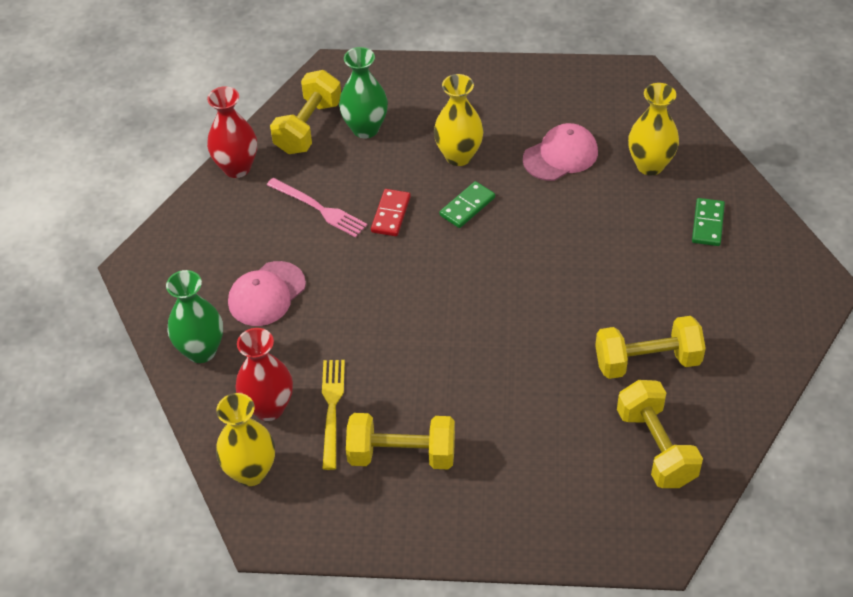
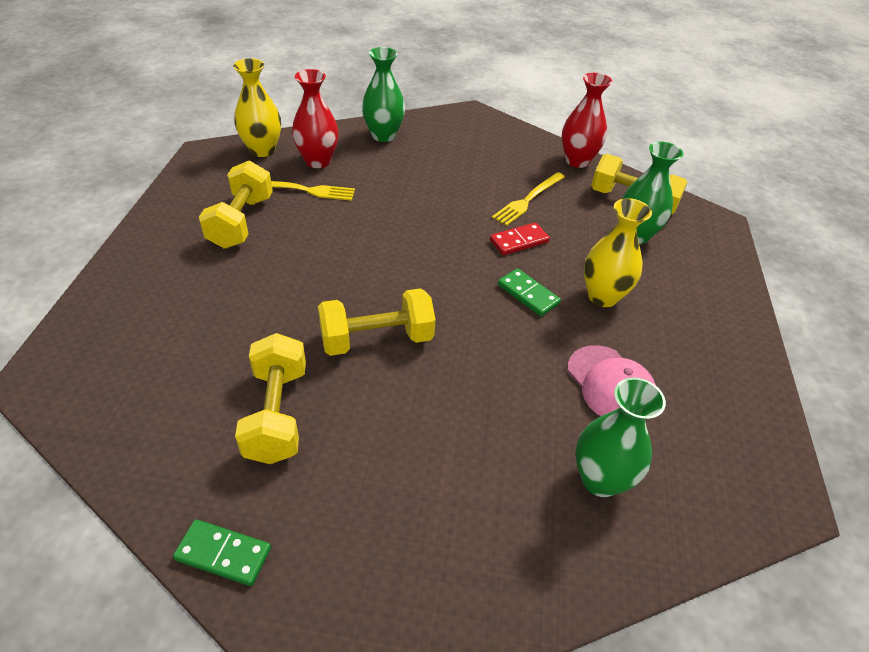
camera: 90 degrees right, 5 degrees down
(266, 294) = (433, 167): pink cap -> none
(319, 209) = (528, 200): pink fork -> yellow fork
(391, 214) = (519, 241): red domino -> red domino turned 45 degrees counterclockwise
(650, 165) = (600, 479): yellow vase -> green vase
(656, 447) = (159, 400): yellow dumbbell -> yellow dumbbell (377, 339)
(707, 224) = (487, 530): green domino -> green domino (223, 554)

